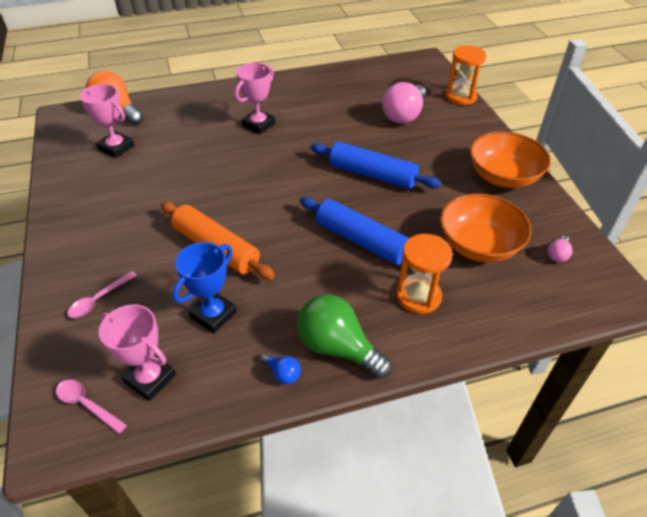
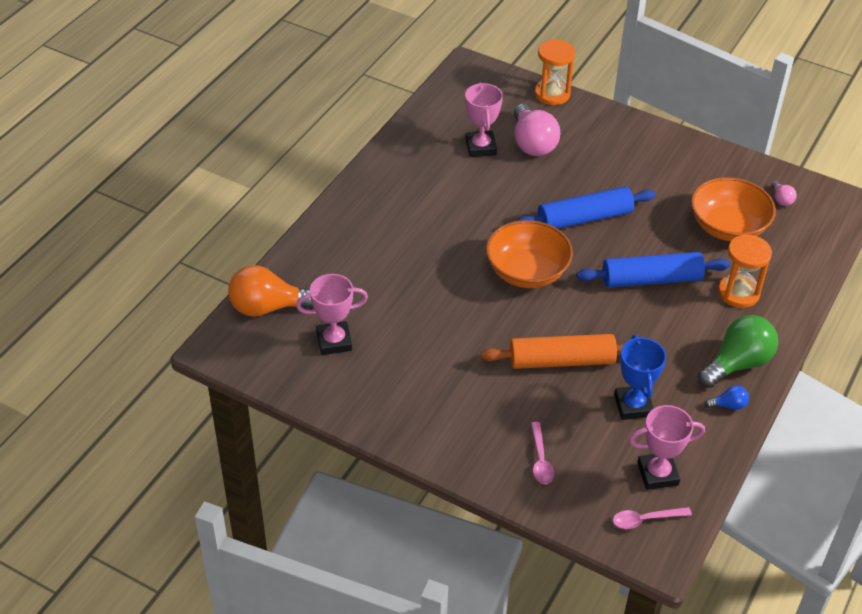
camera: 45 degrees left, 0 degrees up
(258, 124) = (425, 233): pink trophy -> pink trophy (481, 147)
(338, 347) = (737, 364): green light bulb -> green light bulb turned 150 degrees clockwise
(503, 177) = (676, 156): orange bowl -> orange bowl (527, 272)

